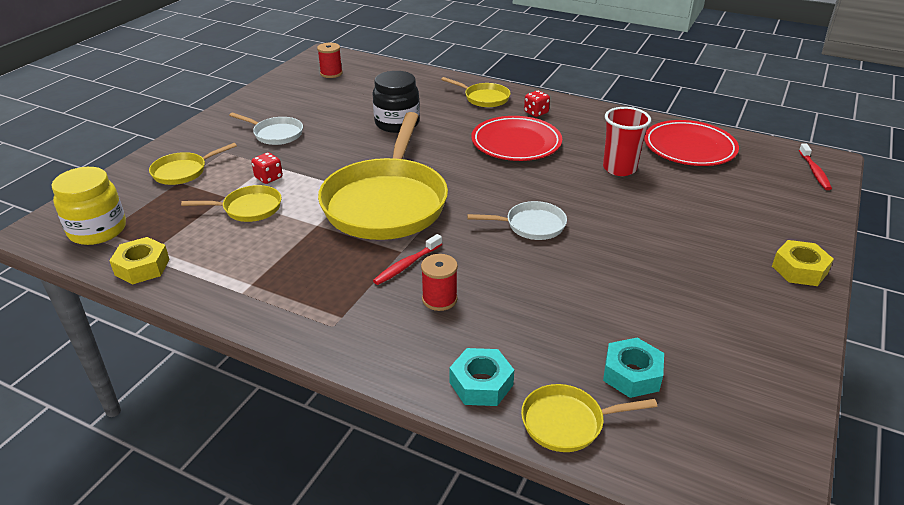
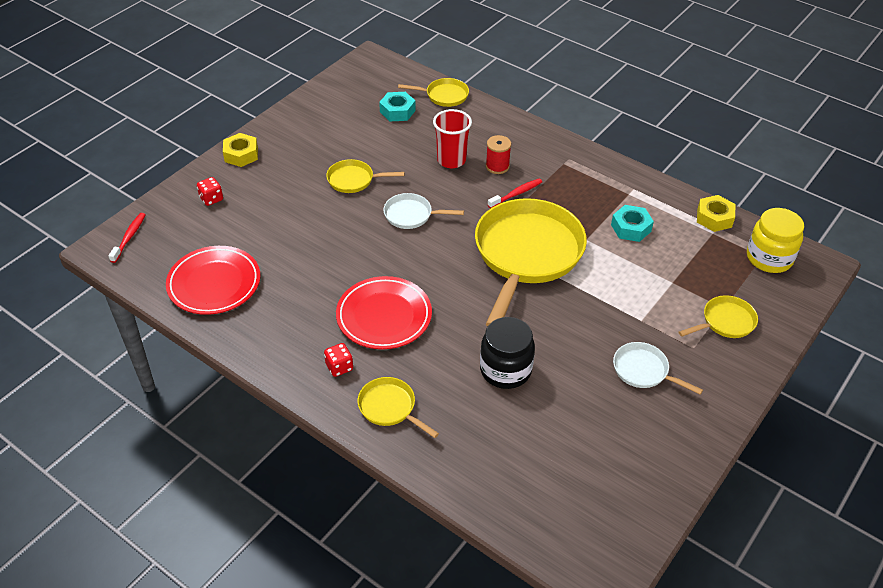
camera: 170 degrees left, 10 degrees up
(248, 208) = (647, 265): yellow pan -> yellow pan (354, 180)
(268, 178) = (637, 301): red dice -> red dice (211, 199)
(331, 73) = (589, 508): red spool -> none
(481, 384) = (483, 117): turquoise nut -> turquoise nut (631, 228)
(619, 168) = (301, 266): red cup -> red cup (451, 160)

